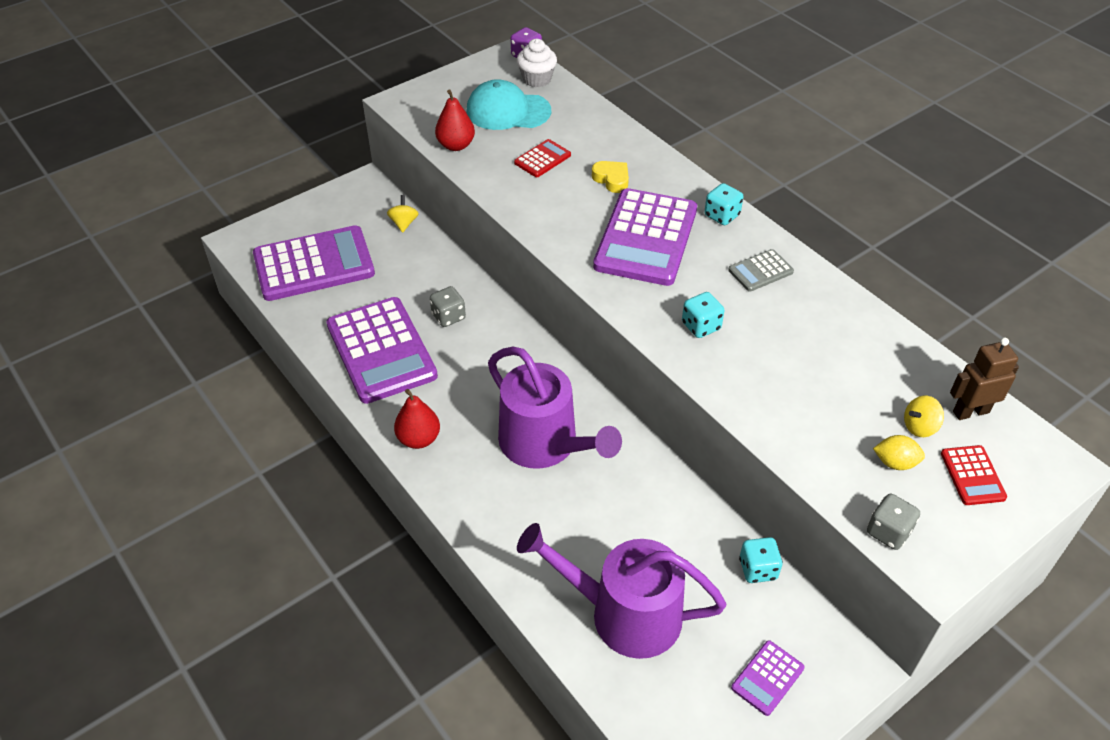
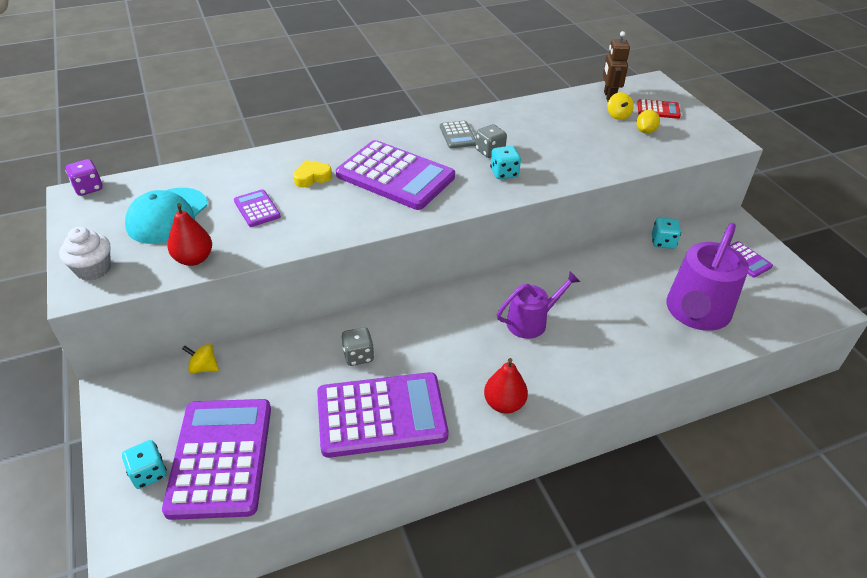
camera: 75 degrees left, 5 degrees down
(537, 79) = (133, 189): white cupcake -> white cupcake (93, 269)
(542, 159) = (257, 209): red calculator -> purple calculator
(544, 444) = (531, 322): purple watering can -> purple watering can, size x0.60
(721, 215) = (389, 137): turquoise dice -> turquoise dice (148, 473)
(888, 532) = (699, 147): grey dice -> grey dice (490, 151)

